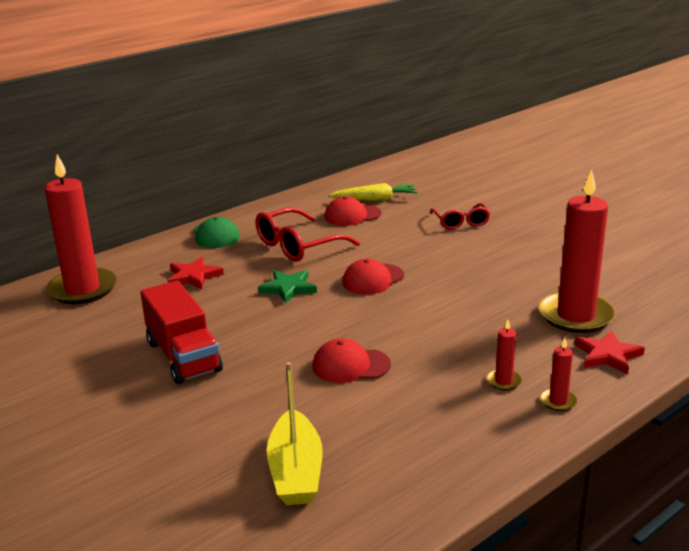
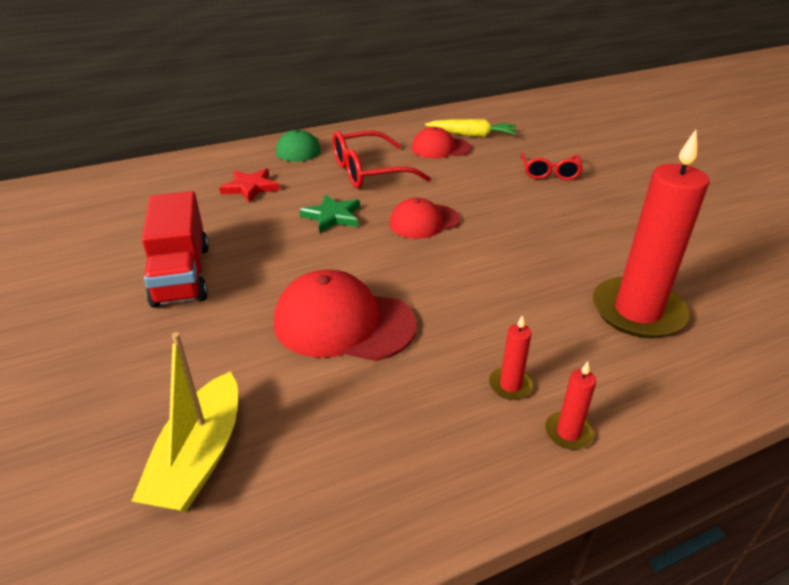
camera: 15 degrees right, 10 degrees up
(82, 289) = (143, 183): red candle -> none
(350, 365) = (343, 323): red cap -> red cap, size x1.58
(607, 355) = (659, 376): red star -> none

